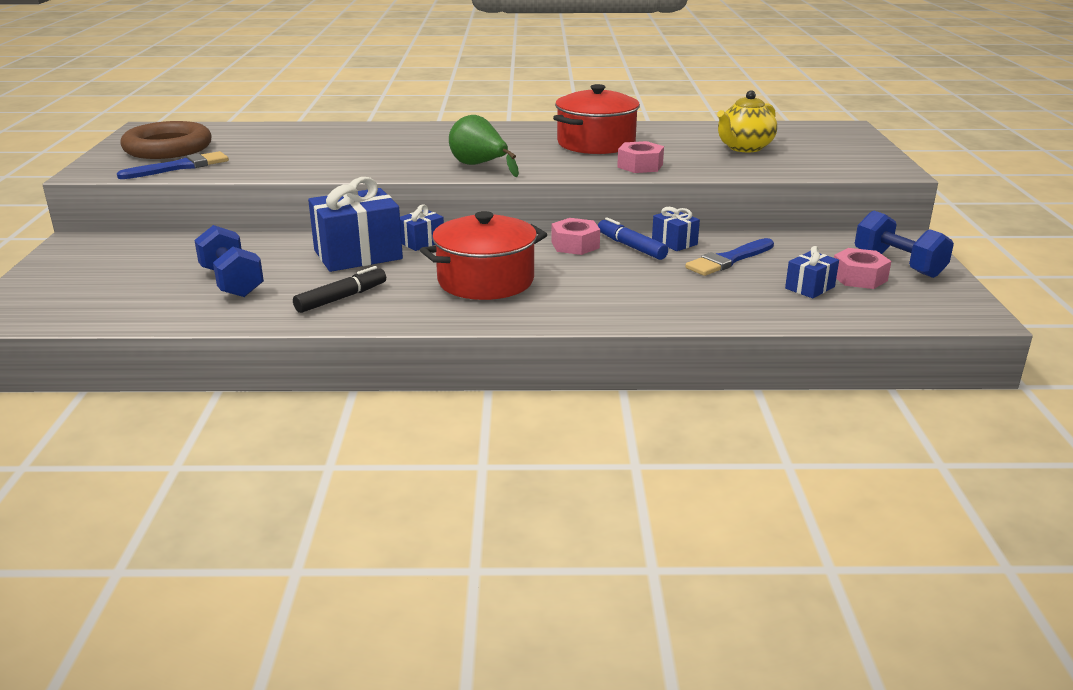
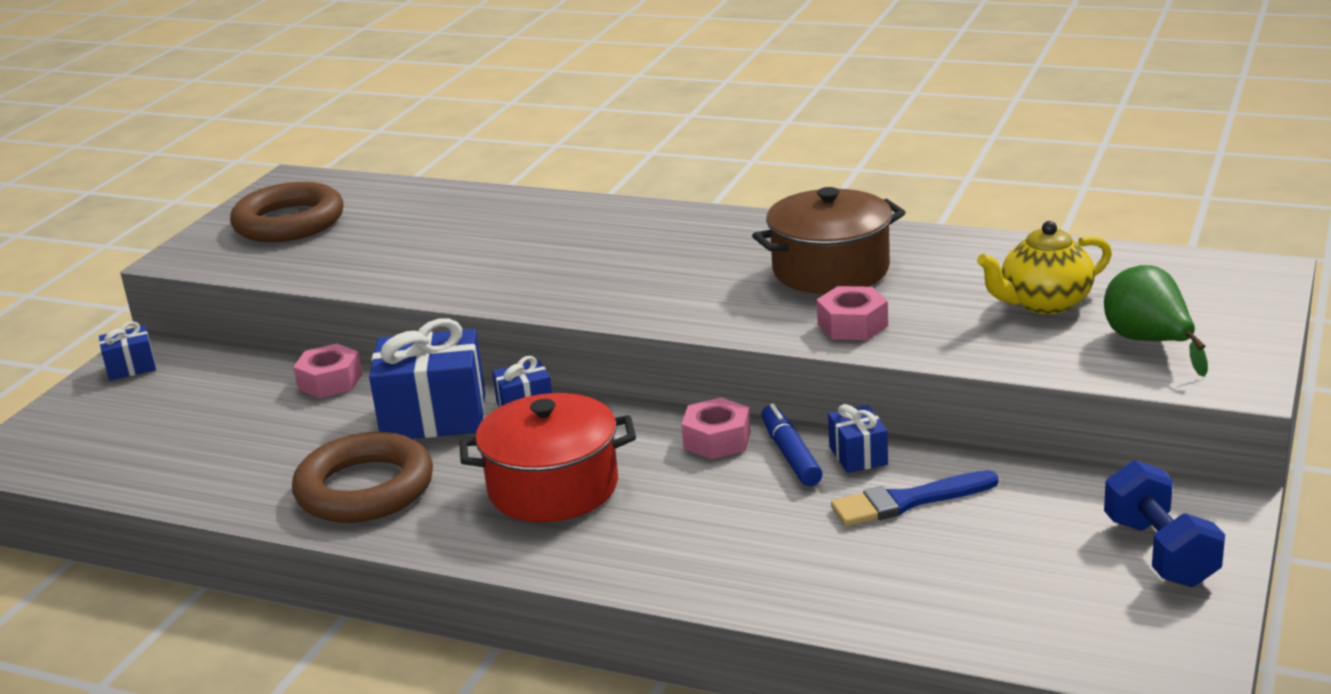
camera: 25 degrees right, 0 degrees up
(180, 167) = (279, 259): blue brush -> none
(232, 282) = (264, 441): blue dumbbell -> none
(341, 298) = (365, 488): black marker -> brown ring
(479, 166) = (634, 299): green pear -> green pear (1149, 343)
(596, 143) = (830, 270): red pot -> brown pot
(809, 287) = (980, 574): blue gift -> blue gift (131, 367)
(859, 277) = (1073, 567): pink nut -> pink nut (330, 381)

